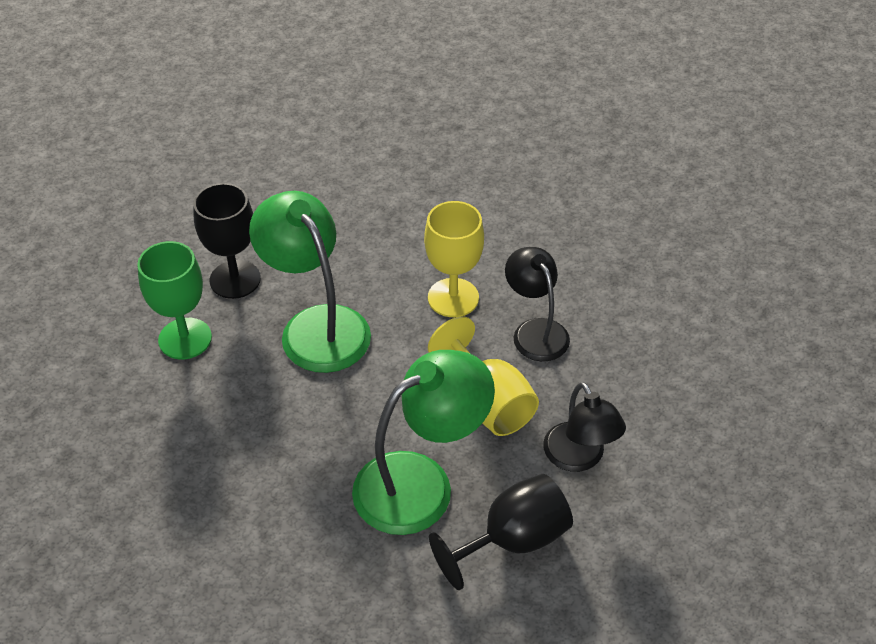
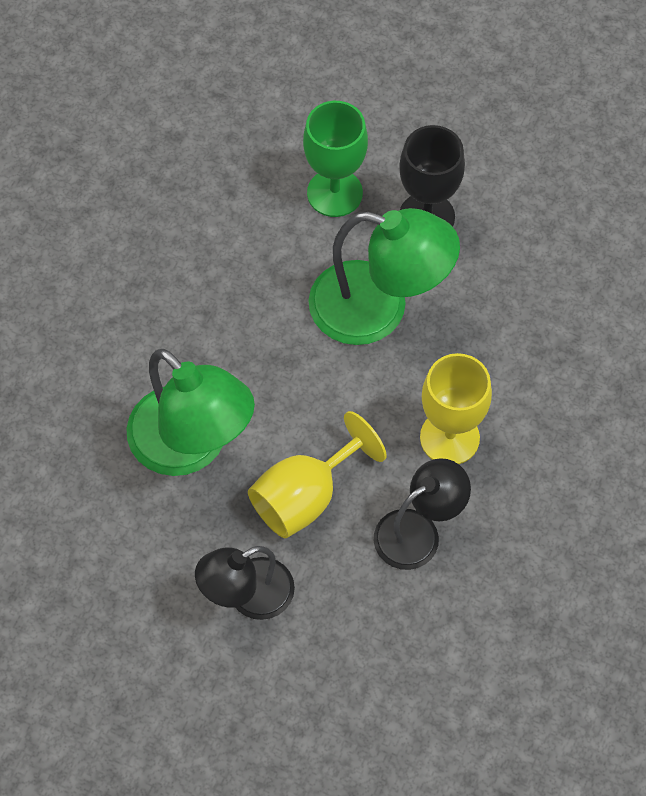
camera: 80 degrees right, 15 degrees up
(316, 325) = (378, 309): green lamp -> green lamp turned 60 degrees clockwise
(513, 540) = (136, 542): black goblet -> none

